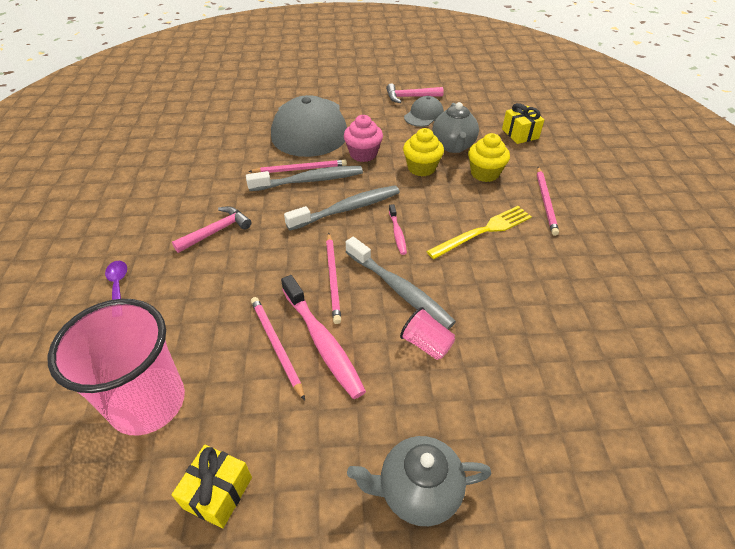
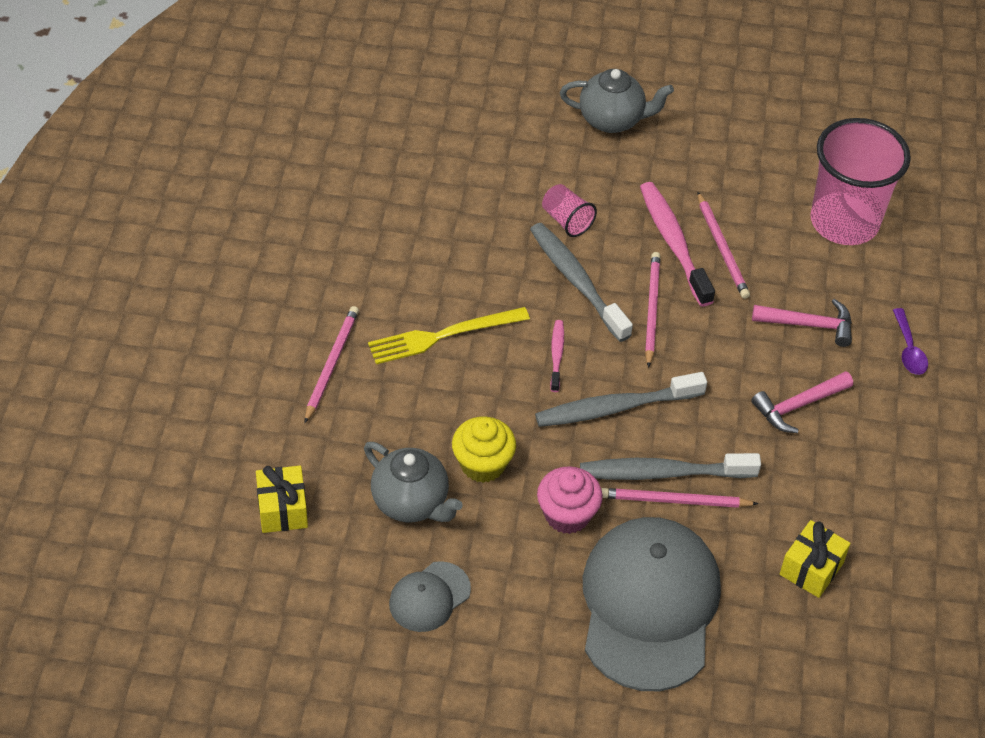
camera: 170 degrees left, 5 degrees up
(218, 493) = (772, 148): yellow gift -> yellow gift (811, 568)
(410, 97) = (435, 660): pink hammer -> pink hammer (809, 325)
(453, 146) = (411, 502): grey teapot -> grey teapot turned 120 degrees clockwise
(485, 173) = (389, 433): yellow cupcake -> none

